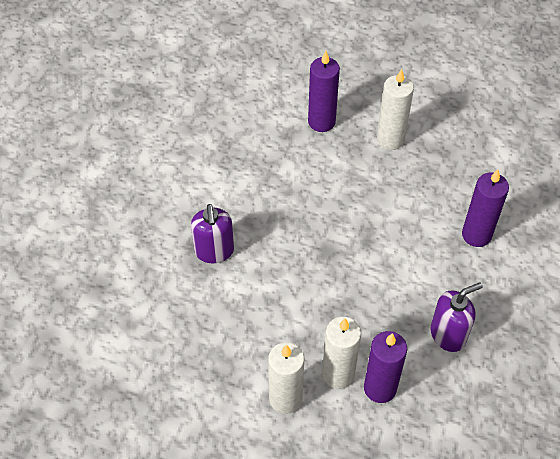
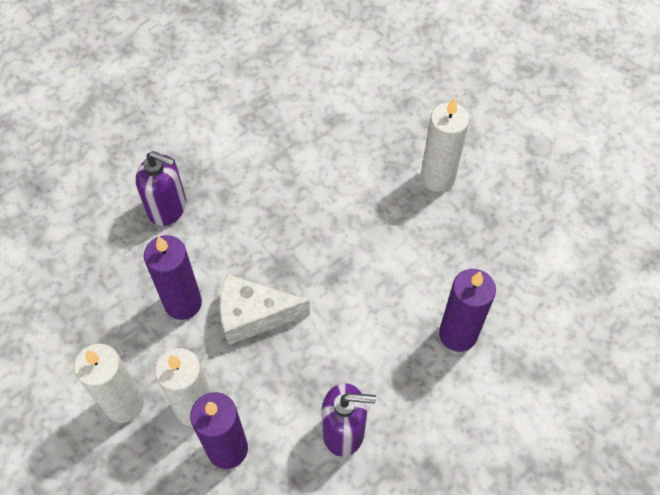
camera: 30 degrees right, 5 degrees up
(214, 251) = (167, 208): purple soap dispenser -> purple soap dispenser turned 90 degrees counterclockwise
(321, 122) = (376, 123): purple candle -> purple candle (183, 303)
(332, 293) = (254, 316): none -> white cheese

